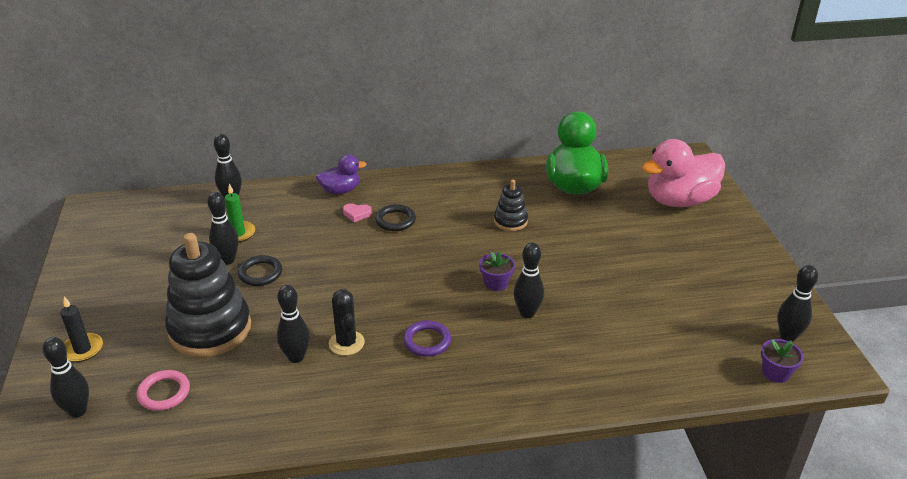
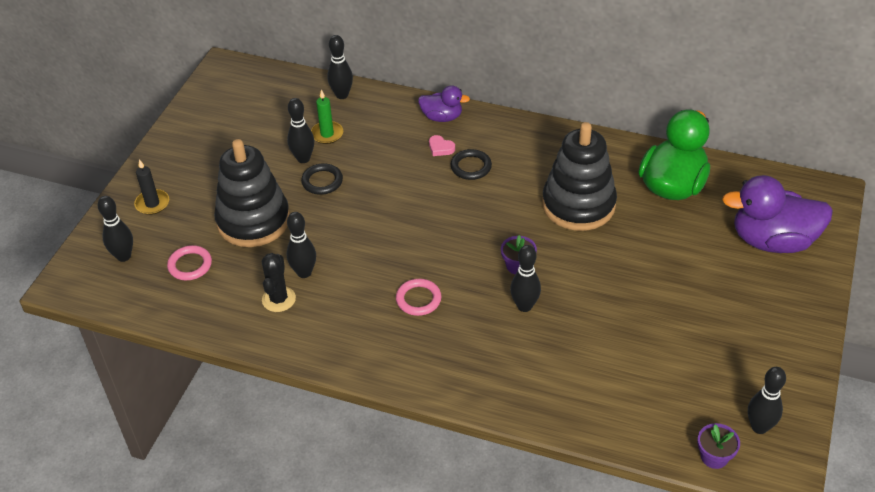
camera: 30 degrees right, 10 degrees up
(346, 343) = (351, 275): black cactus -> black cactus (279, 299)
(427, 341) = (418, 299): purple ring -> pink ring
(510, 221) = (578, 205): black stacking toy -> black stacking toy, size x2.05
(679, 200) = (772, 241): pink duck -> purple duck

